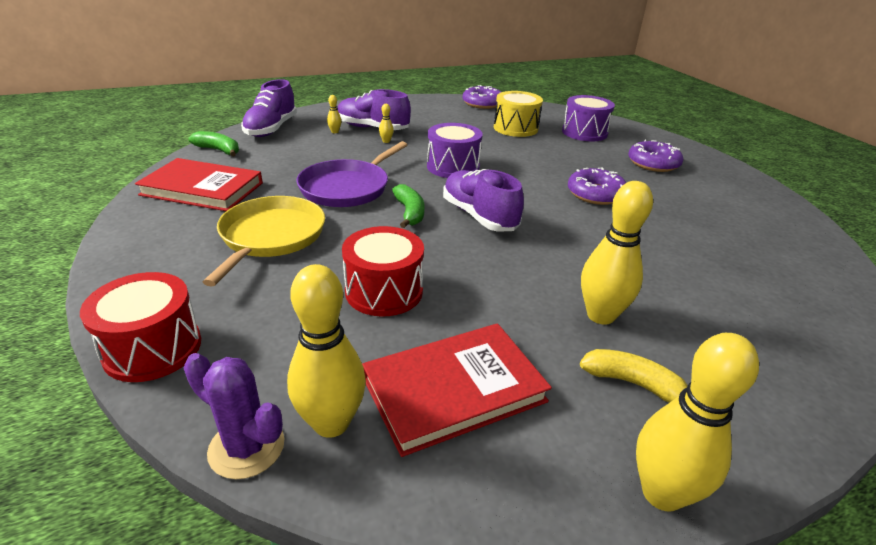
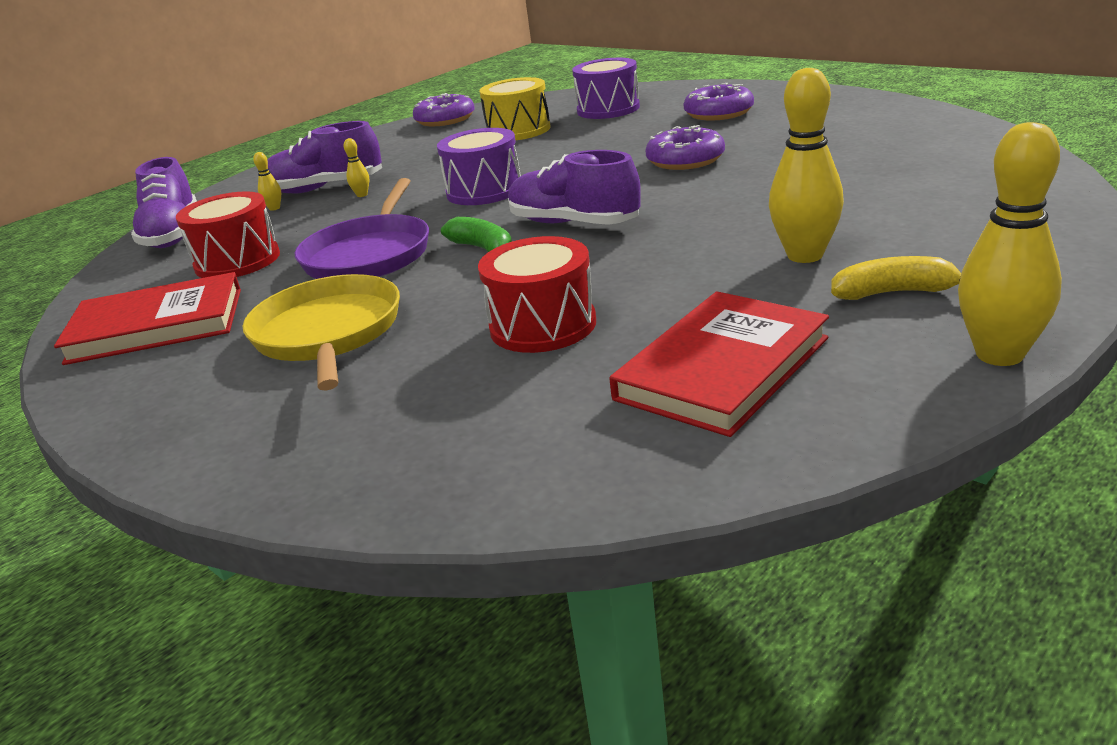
camera: 20 degrees left, 5 degrees down
(153, 348) = (312, 483): red drum -> red drum (237, 261)
(218, 150) = (121, 281): green banana -> none
(246, 447) = (551, 504): purple cactus -> none
(331, 423) = (622, 446): yellow bowling pin -> none

